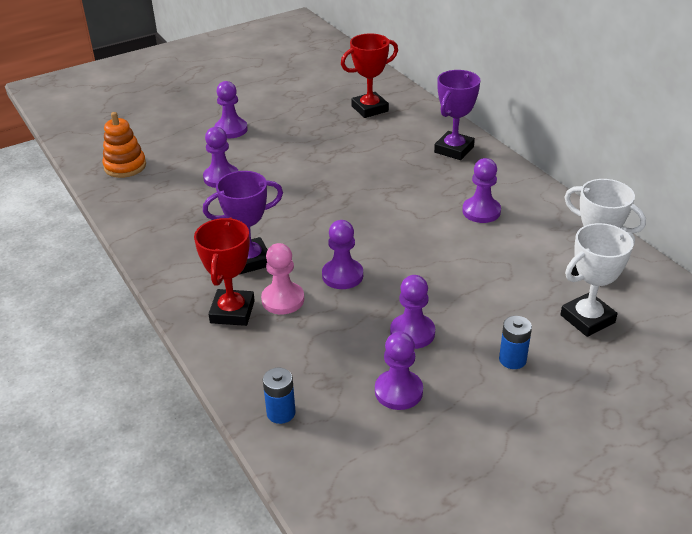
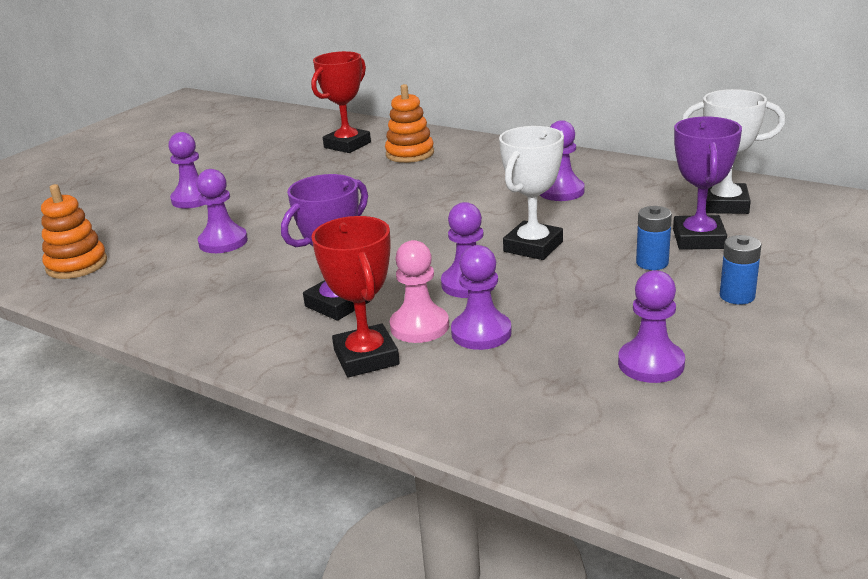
camera: 25 degrees left, 10 degrees down
(281, 413) = (535, 433): blue battery -> blue battery (652, 263)
(406, 133) = (410, 154): none -> orange stacking toy
(412, 333) = (605, 308): purple pawn -> purple pawn (481, 333)
(454, 149) = (476, 153): purple trophy -> purple trophy (698, 239)
(587, 319) = (767, 241): white trophy -> white trophy (533, 247)

